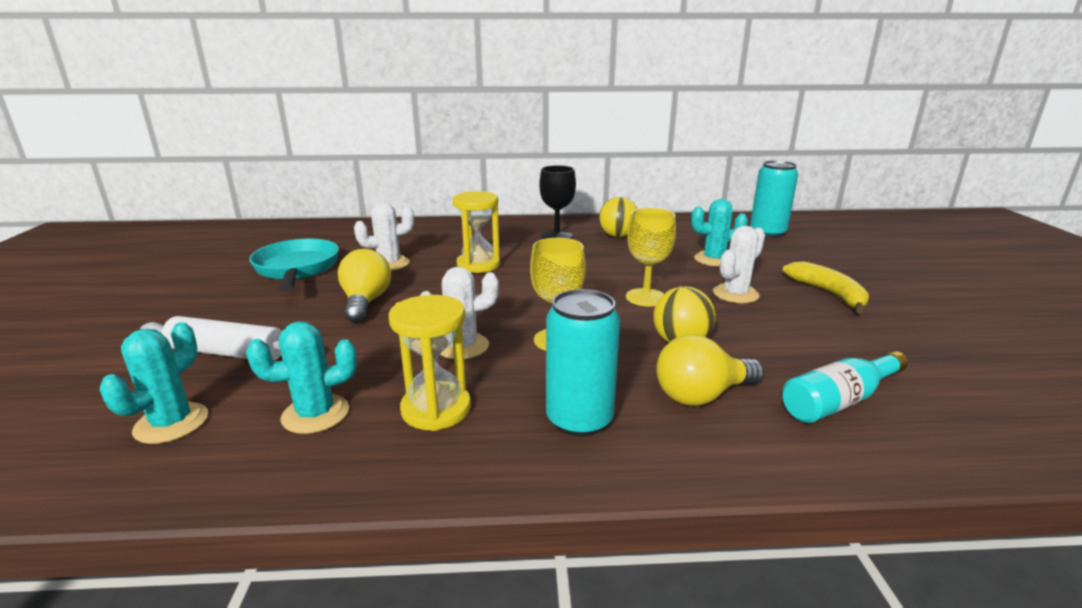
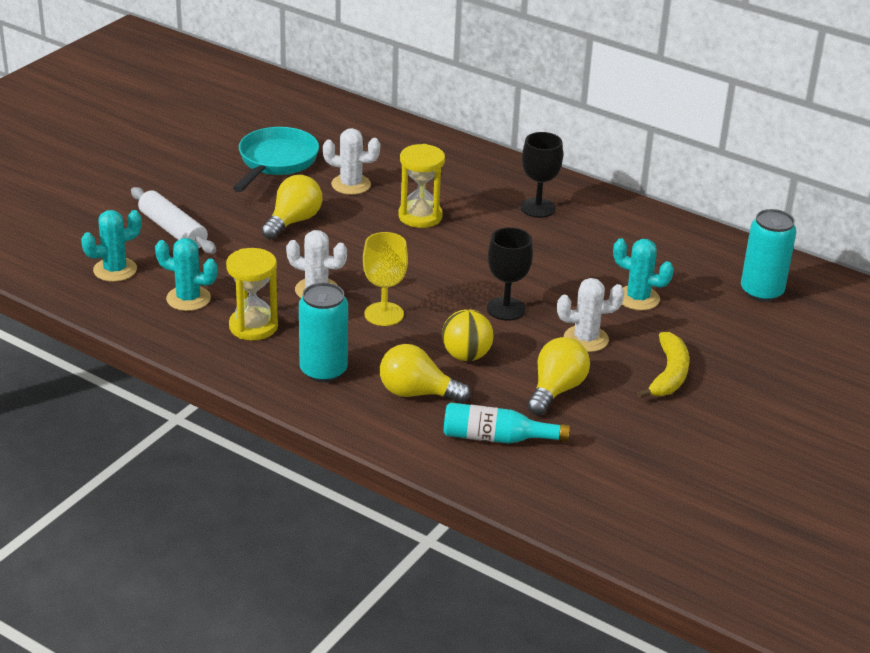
camera: 35 degrees right, 10 degrees up
(617, 236) = (597, 232): yellow ball -> none
(645, 297) = (506, 309): yellow goblet -> black goblet
(792, 337) = (556, 390): none -> yellow light bulb

